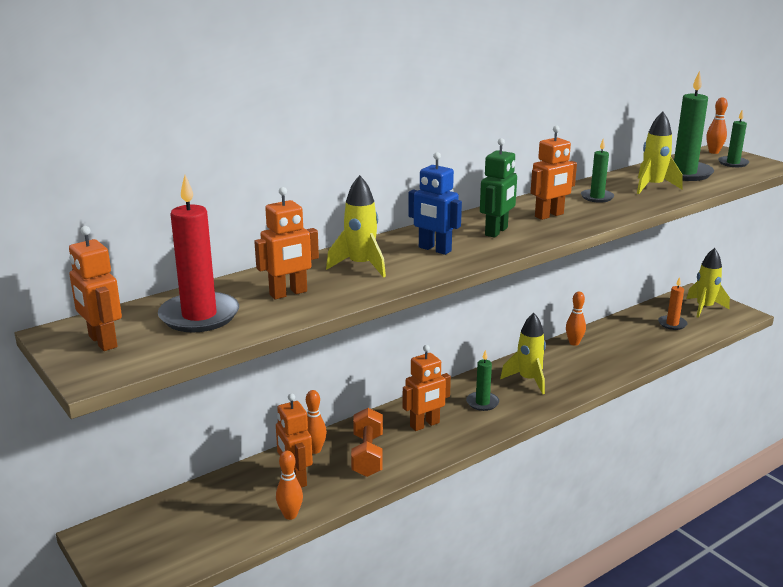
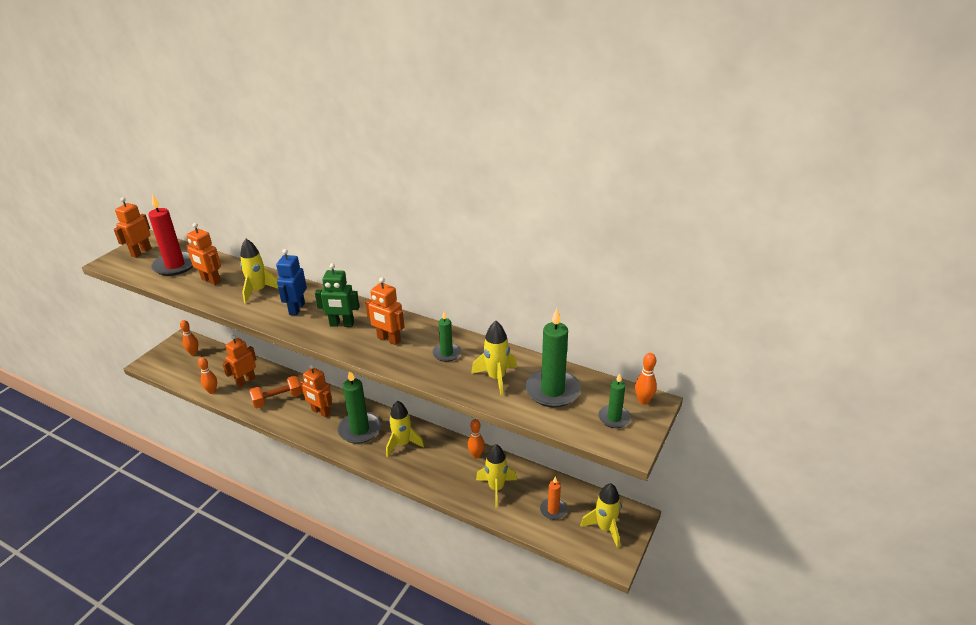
camera: 65 degrees right, 10 degrees up
(315, 450) = (276, 378): orange bowling pin -> orange bowling pin (193, 353)
(482, 403) = (360, 430): green candle -> green candle, size x1.80
(629, 343) = (496, 488): none -> yellow rocket

